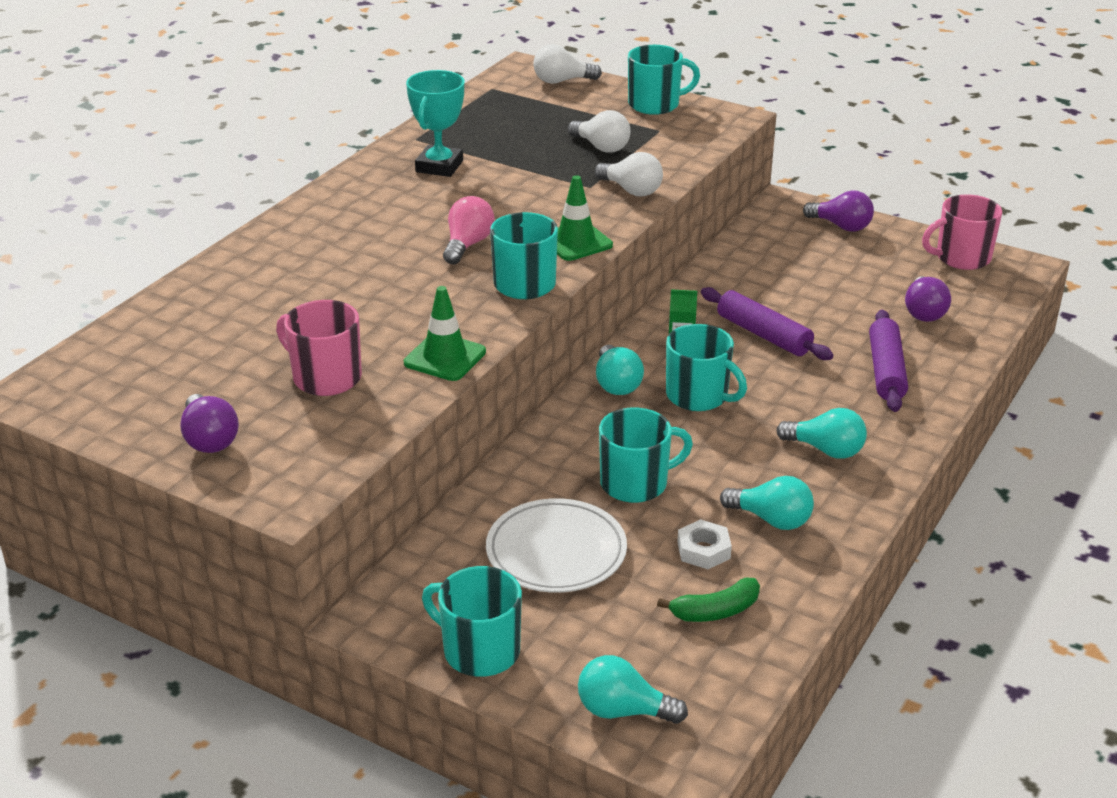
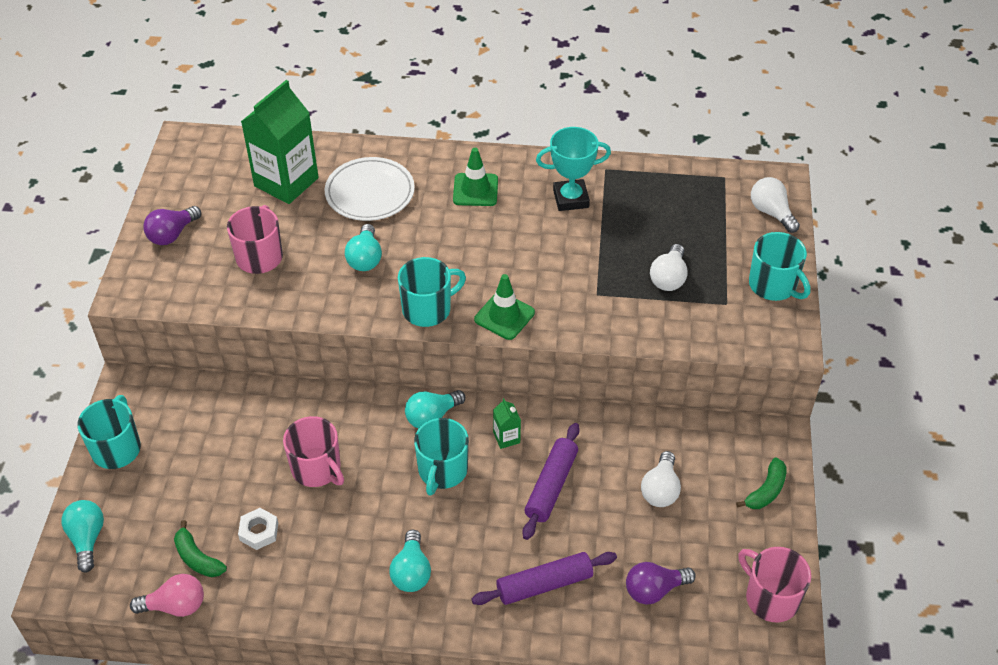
camera: 65 degrees right, 15 degrees up
(210, 331) = (286, 182): none -> green carton
(445, 357) = (310, 304): green traffic cone -> green traffic cone (475, 190)
(467, 245) = (464, 259): pink light bulb -> pink light bulb (175, 606)
(556, 551) = (225, 451): white plate -> white plate (370, 193)
(631, 190) = (607, 321): white light bulb -> white light bulb (660, 490)
(636, 483) = (317, 469): turquoise mug -> pink mug
(771, 519) = (310, 561): turquoise light bulb -> turquoise light bulb (365, 258)
(841, 226) = (766, 491): purple light bulb -> green banana

